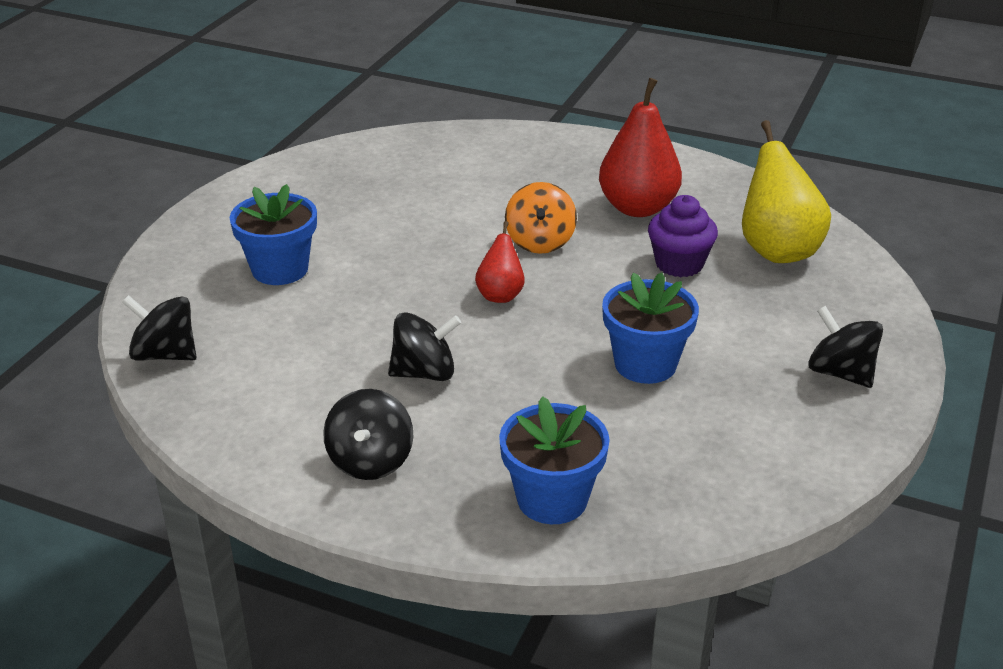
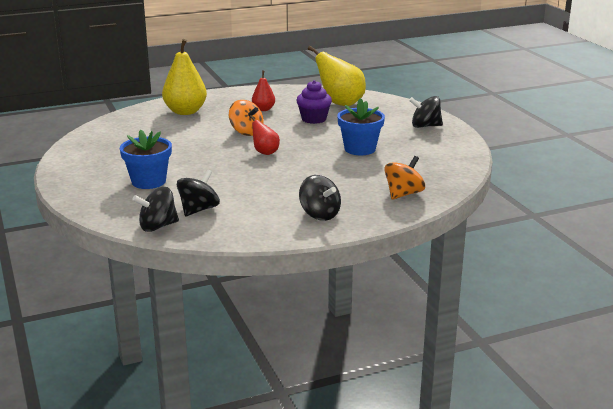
camera: 45 degrees left, 10 degrees down
(424, 373) = (285, 184): black spinning top -> black spinning top (198, 210)
(525, 163) = (185, 112): none -> yellow pear
(552, 499) = (403, 194): blue flower pot -> orange spinning top
(638, 208) = (263, 109): red pear -> red pear, size x0.54

